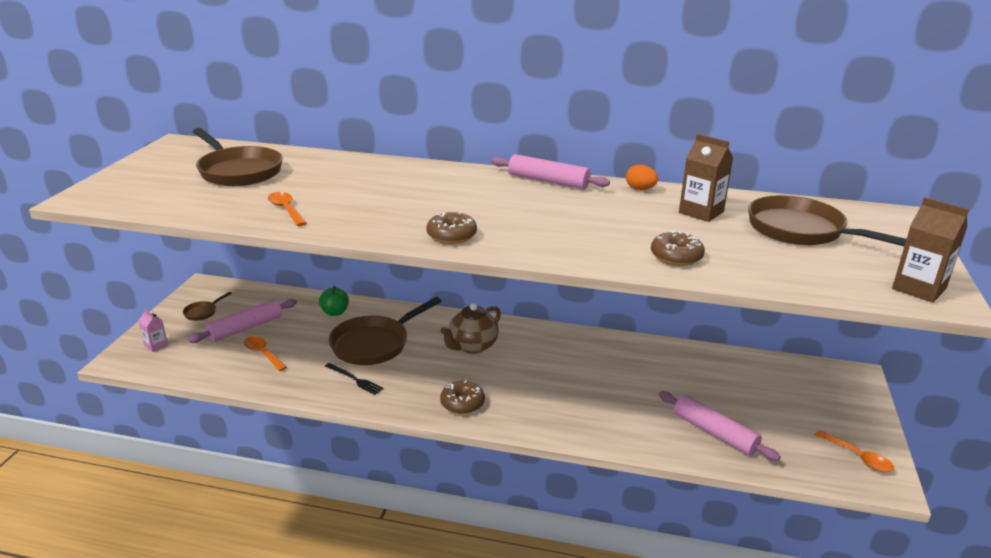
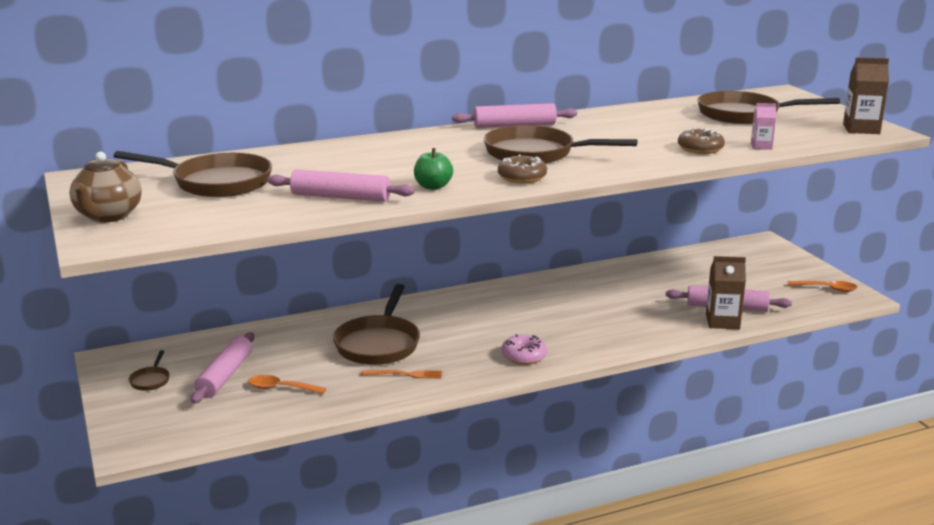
camera: 35 degrees left, 5 degrees down
(156, 345) = (148, 423): pink carton -> pink carton (761, 146)
(286, 210) = (340, 197): orange spoon -> pink rolling pin
(335, 312) = (298, 334): green apple -> green apple (433, 187)
(355, 379) = (405, 374): black fork -> orange fork
(462, 403) = (524, 356): brown donut -> pink donut
(472, 346) = (469, 316): brown teapot -> brown teapot (108, 216)
(510, 215) = (535, 153): none -> brown pan
(640, 189) = (592, 115): orange egg -> none
(701, 212) = (663, 119): brown carton -> brown carton (722, 322)

